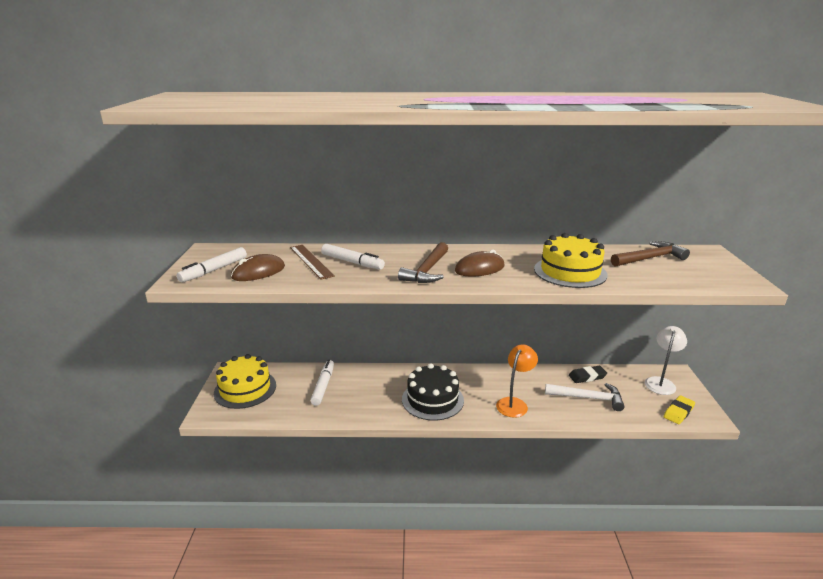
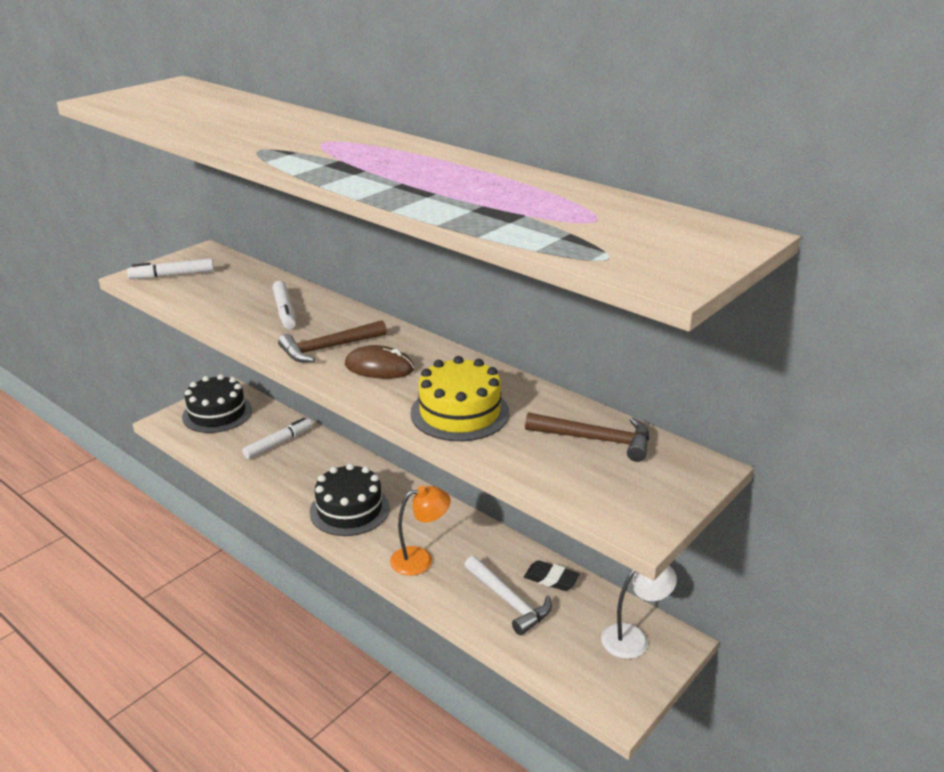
camera: 40 degrees right, 5 degrees up
(245, 389) = (217, 413): yellow cake -> black cake
(258, 272) = (198, 291): brown mouse -> none
(311, 261) = (255, 296): brown ruler -> none
(678, 412) = (590, 681): yellow eraser -> none

